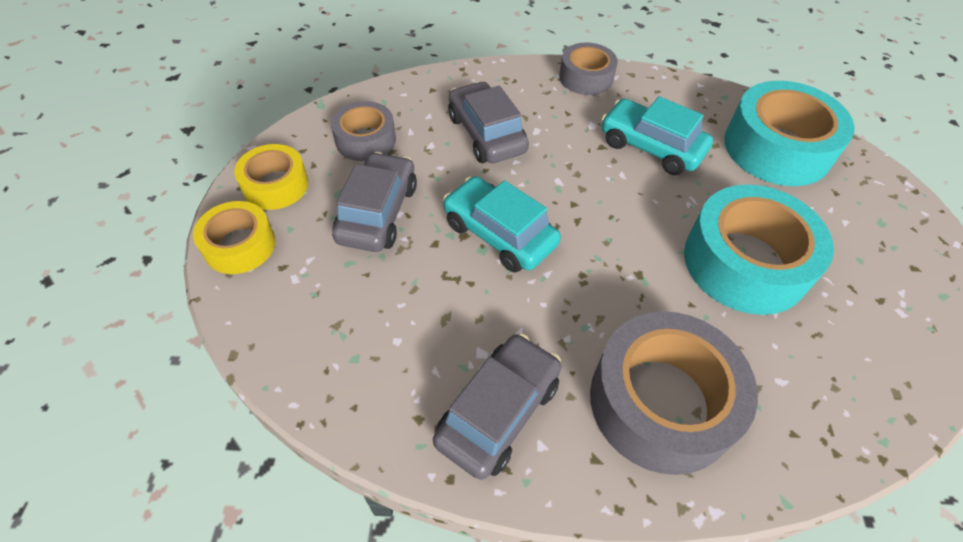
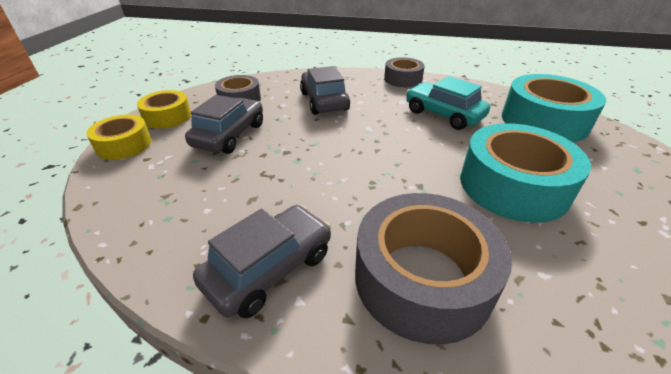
camera: 10 degrees right, 15 degrees down
(499, 234) = (313, 153): turquoise car -> none

